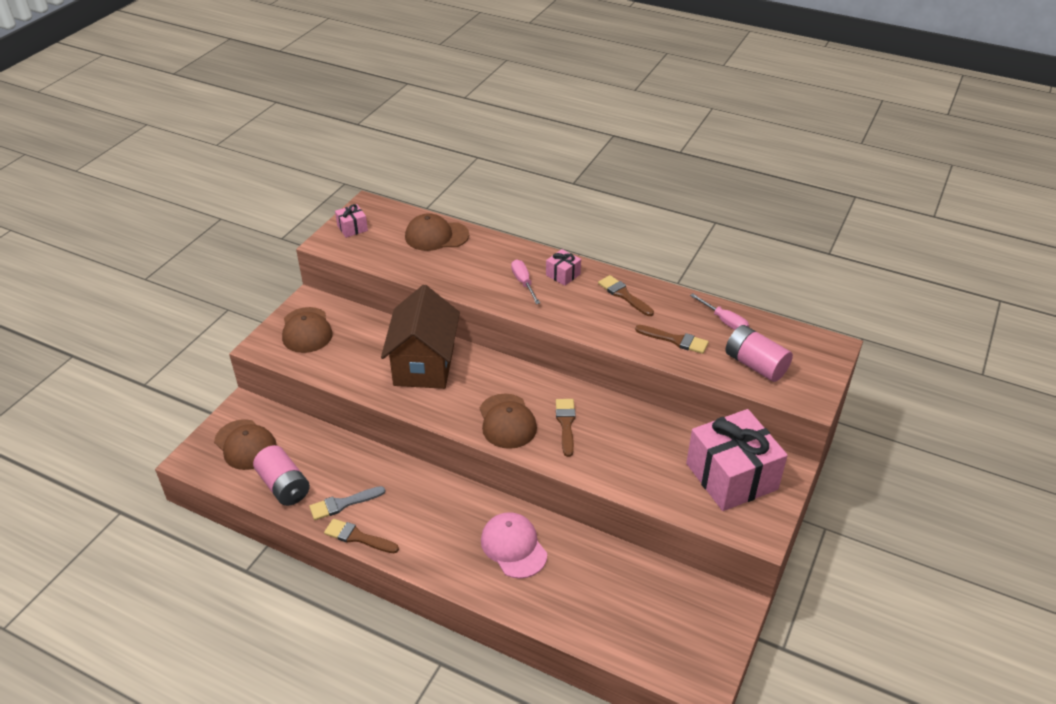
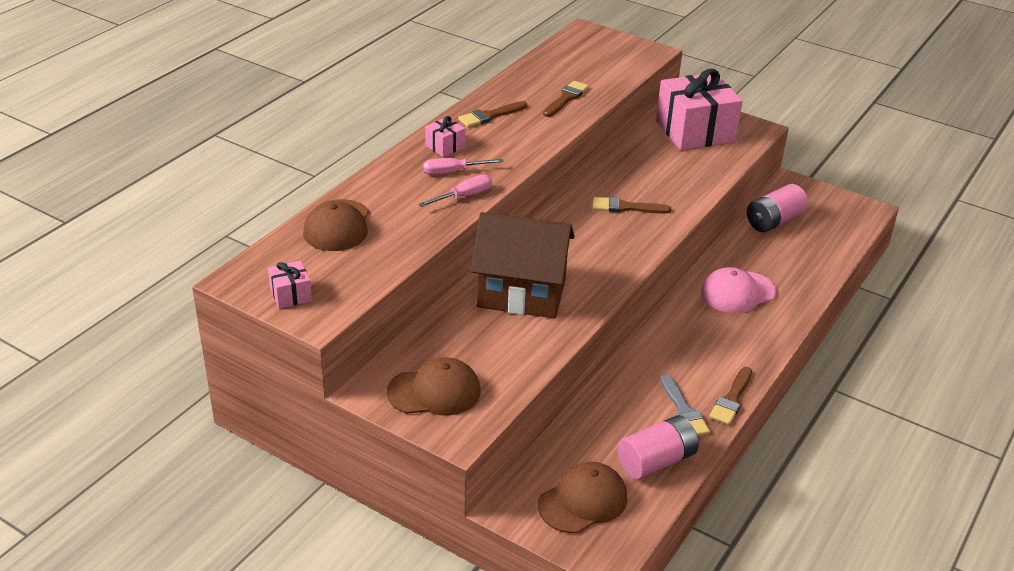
camera: 85 degrees left, 5 degrees down
(507, 421) = (620, 242): brown cap -> none
(724, 321) = (542, 71): pink screwdriver -> pink screwdriver (464, 196)
(755, 365) = (605, 67): pink battery -> pink battery (774, 221)

